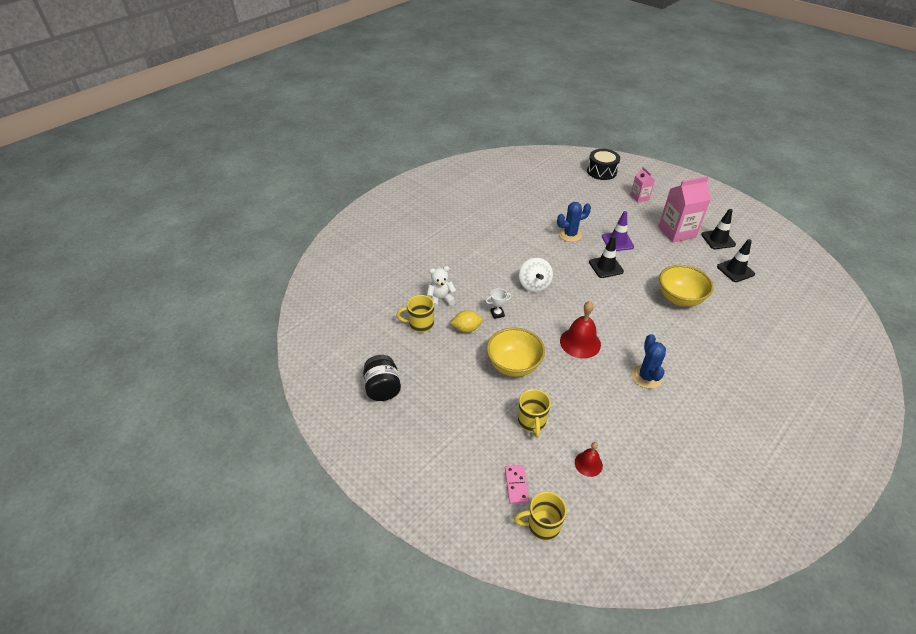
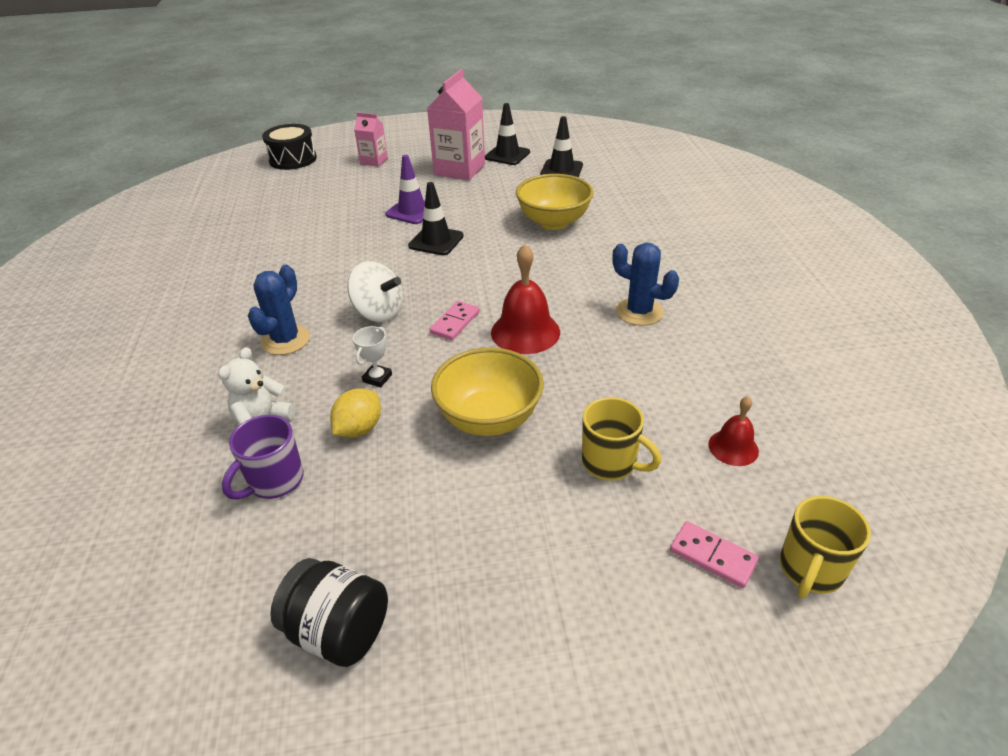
camera: 50 degrees left, 5 degrees down
(420, 324) = (274, 481): yellow mug -> purple mug
(557, 314) = (455, 322): none -> pink domino
(570, 235) = (345, 235): blue cactus -> blue cactus (285, 340)

